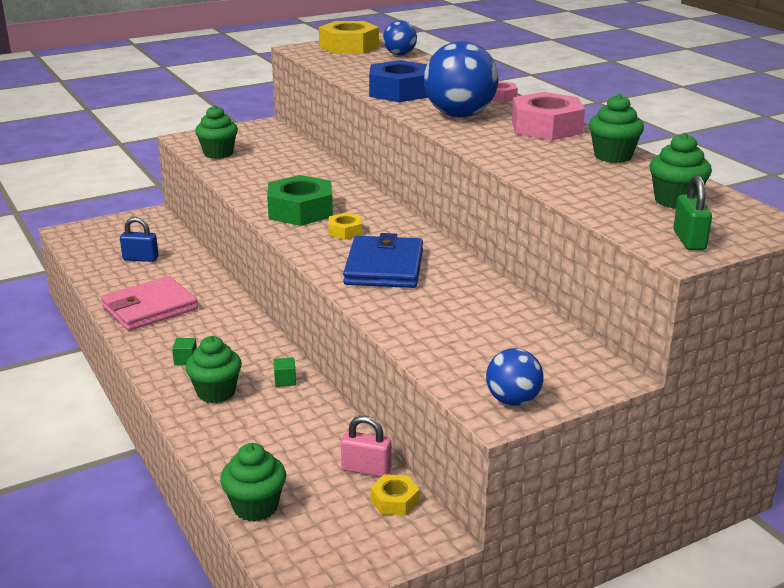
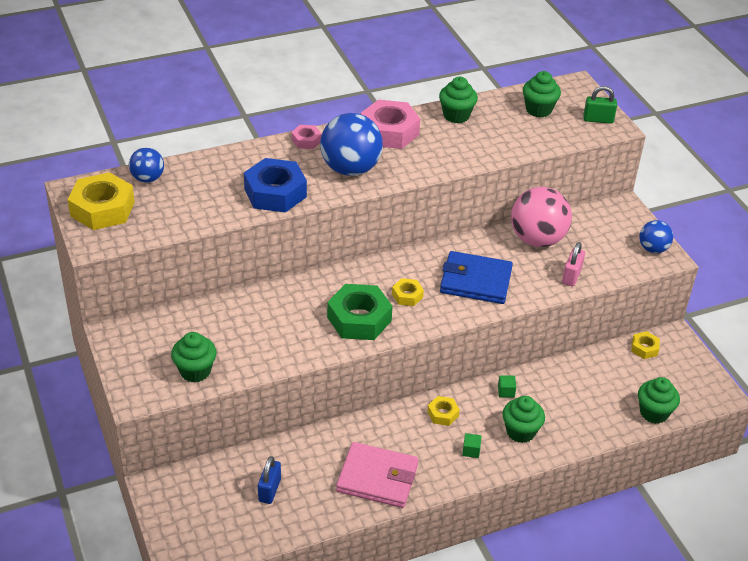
camera: 85 degrees left, 15 degrees up
(150, 308) = (377, 478): pink wallet -> pink wallet turned 45 degrees counterclockwise
(243, 340) = (443, 414): none -> yellow nut
(366, 469) = (614, 358): pink padlock -> pink padlock (571, 276)
(488, 305) = (537, 239): none -> pink ball

